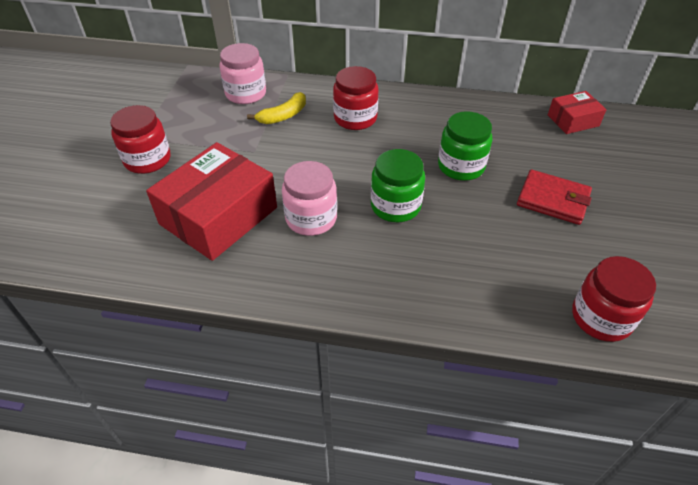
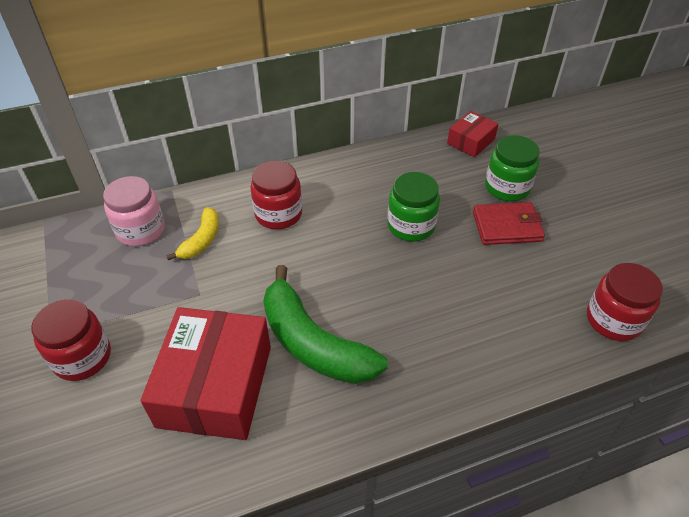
camera: 30 degrees left, 0 degrees up
(311, 218) = (313, 343): pink jar -> green banana
(395, 206) = (382, 292): green jar -> green jar (507, 187)

